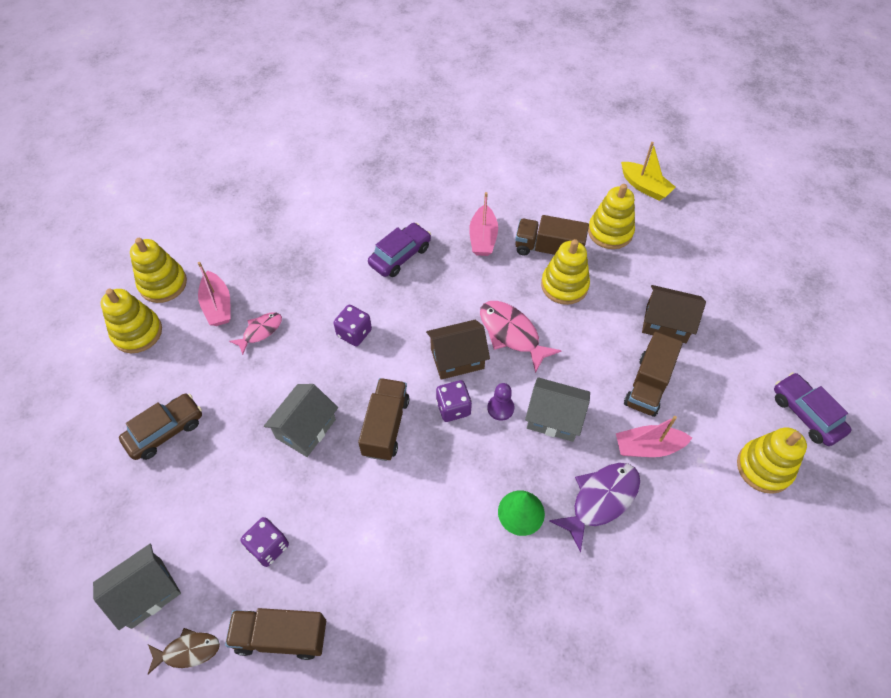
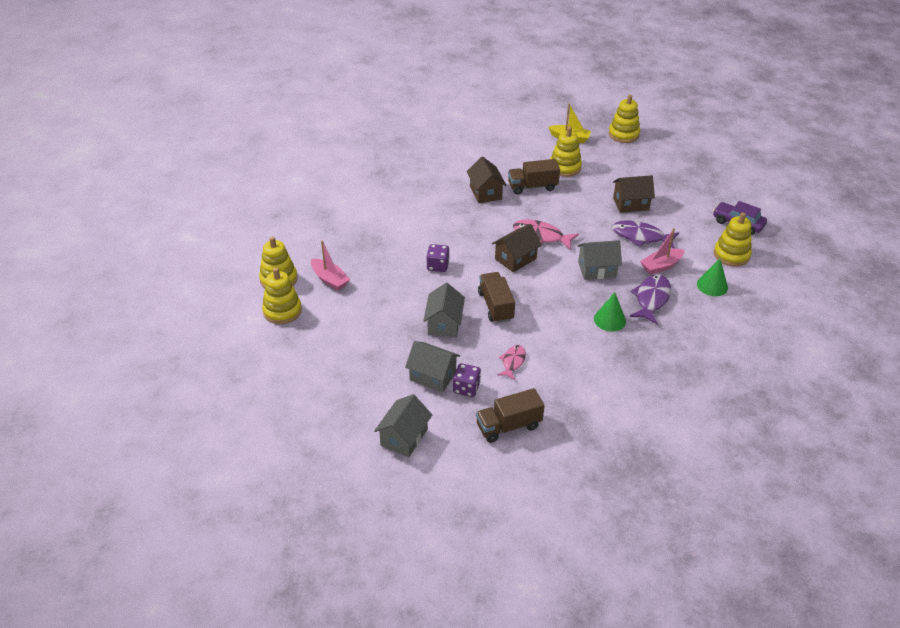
camera: 25 degrees left, 15 degrees down
(165, 431) = (348, 355): brown car -> none
(188, 651) = (455, 454): brown fish -> none
(241, 508) = (432, 376): none -> grey house
(260, 331) = (372, 284): pink fish -> pink fish (513, 362)
(400, 256) = (437, 217): purple car -> none
(453, 408) = (531, 284): purple dice -> none
(483, 238) = (485, 192): pink boat -> brown house
(500, 408) = (561, 275): purple pawn -> none
(564, 285) = (556, 202): yellow stacking toy -> yellow stacking toy (623, 134)
(648, 385) = (641, 237): brown truck -> purple fish
(703, 512) = (712, 285): none -> green cone

